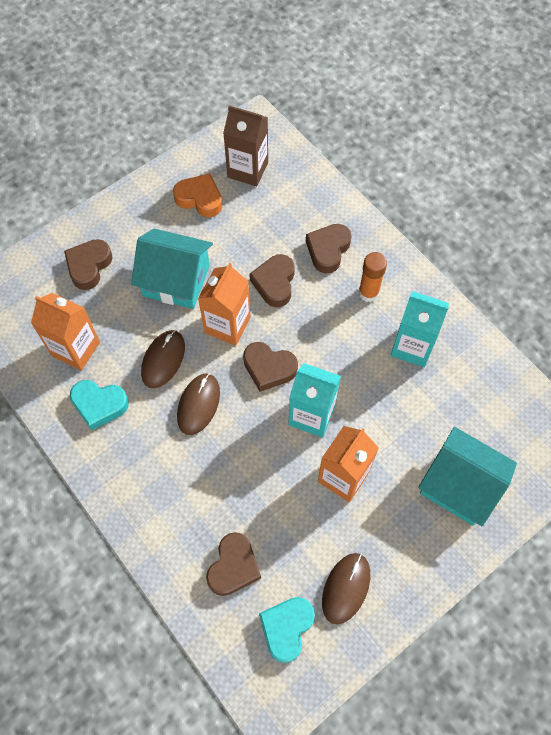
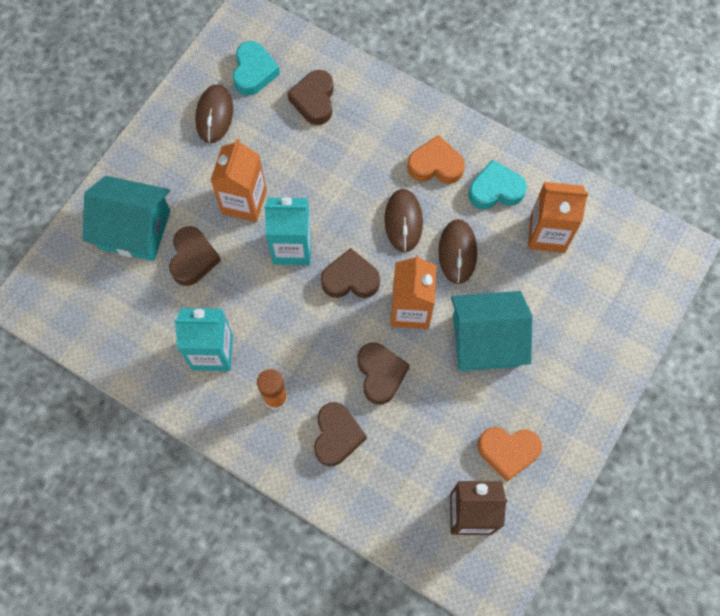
camera: 160 degrees right, 5 degrees up
(89, 266) = (584, 324): brown heart -> brown heart (193, 259)
(143, 449) = (435, 165): none -> orange heart

